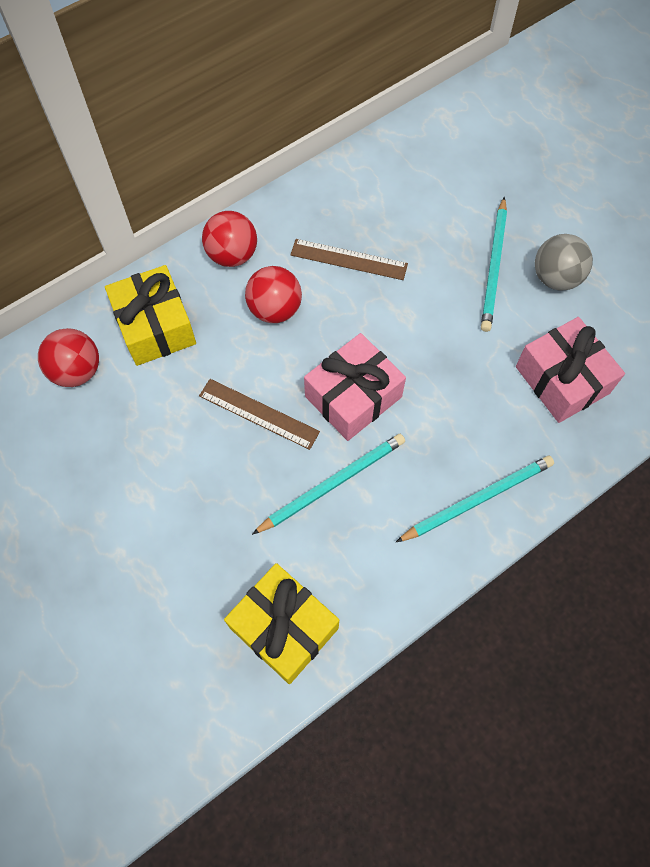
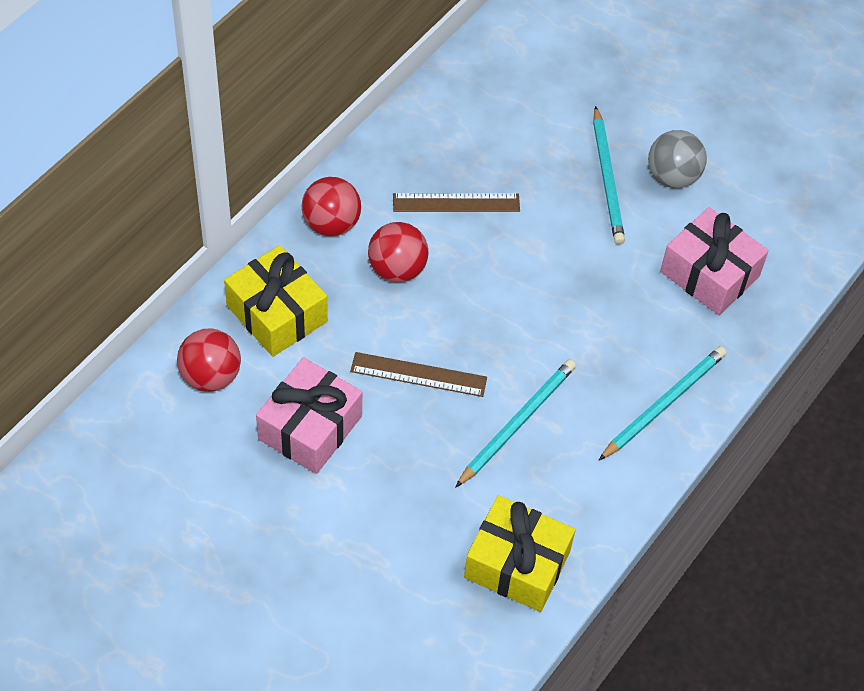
camera: 20 degrees left, 10 degrees down
(353, 397) = (509, 336): pink gift -> pink gift (310, 428)

